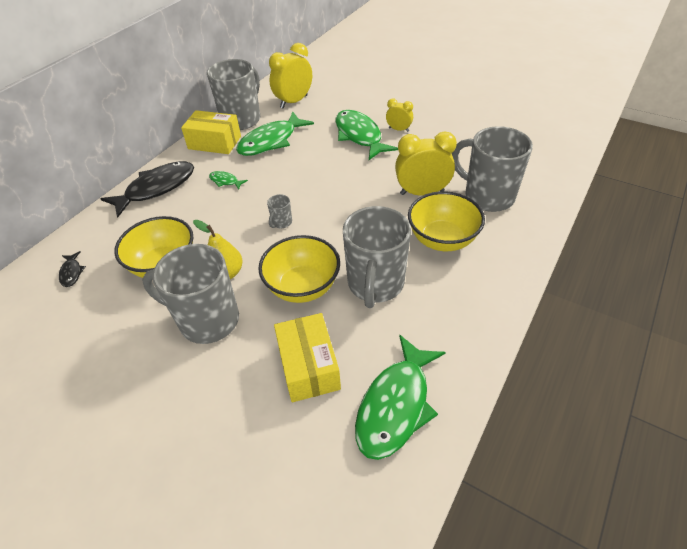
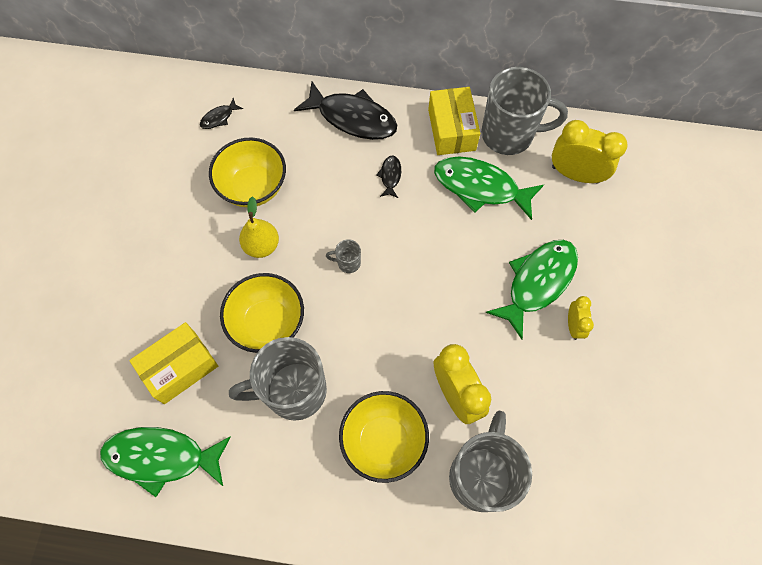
camera: 65 degrees right, 20 degrees up
(207, 320) = (203, 258): grey mug -> none
(225, 181) = (390, 176): green fish -> black fish

